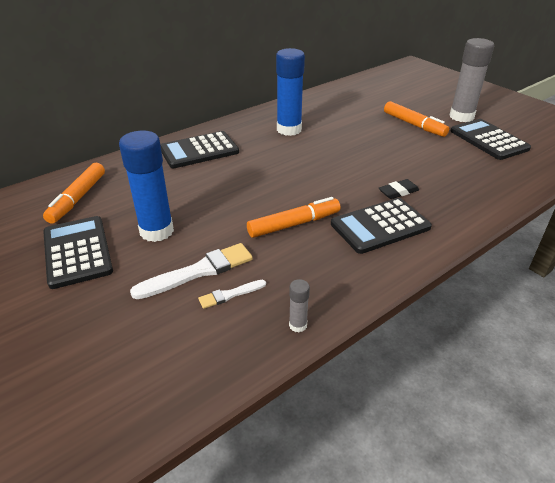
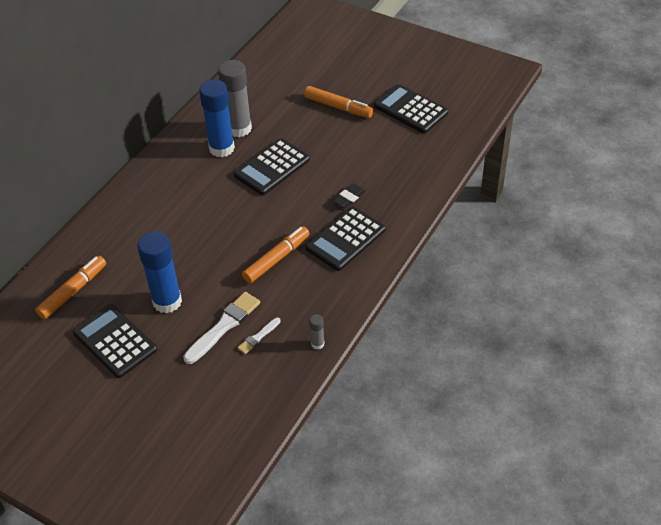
camera: 20 degrees left, 10 degrees up
(77, 198) = (73, 291): orange marker -> orange marker turned 135 degrees counterclockwise
(199, 151) = (149, 202): black calculator -> black calculator (272, 167)
(461, 116) = (379, 82): grey glue stick -> grey glue stick (239, 128)

